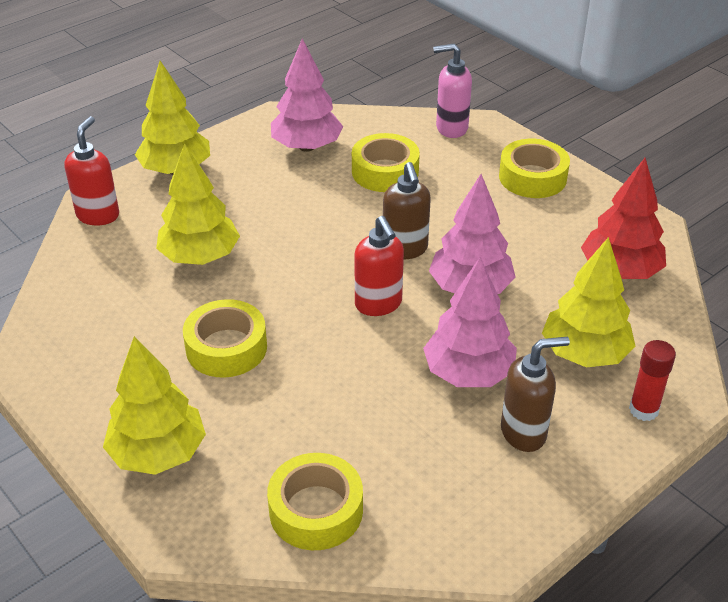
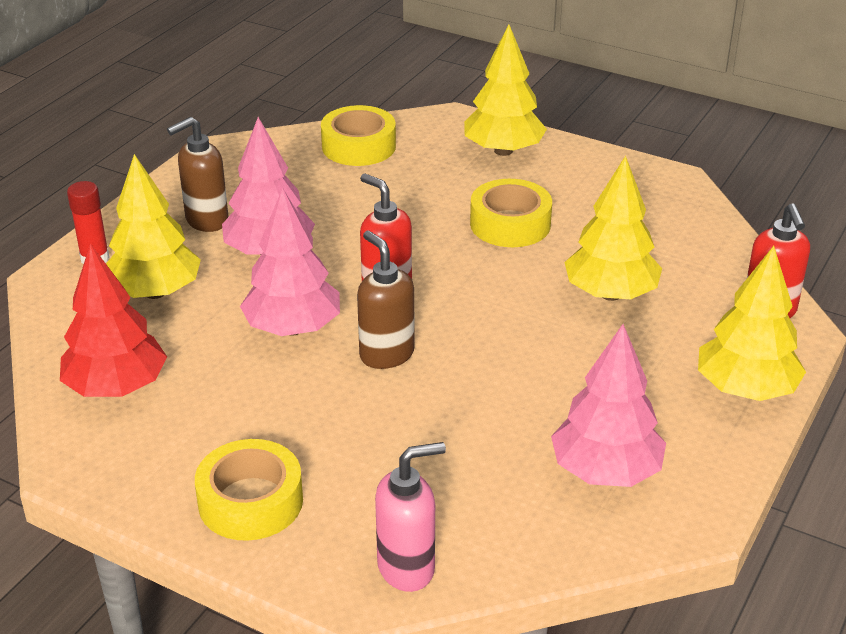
camera: 160 degrees right, 5 degrees down
(385, 172) = (468, 457): yellow tape -> none

